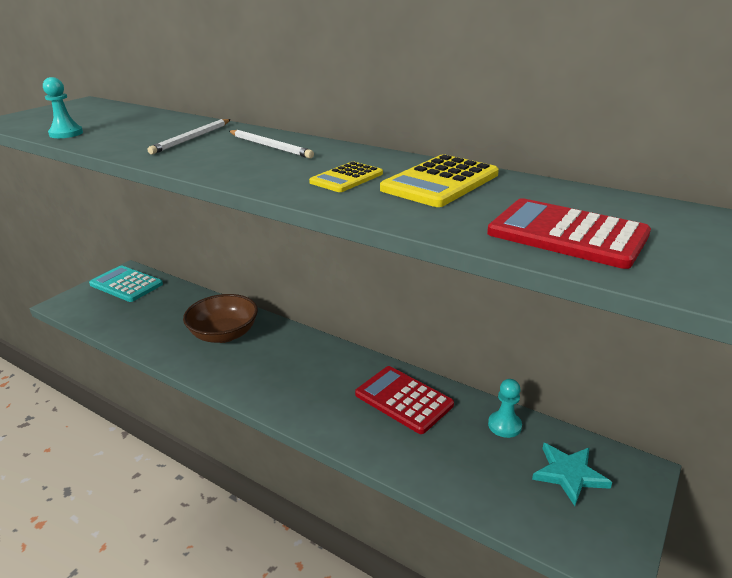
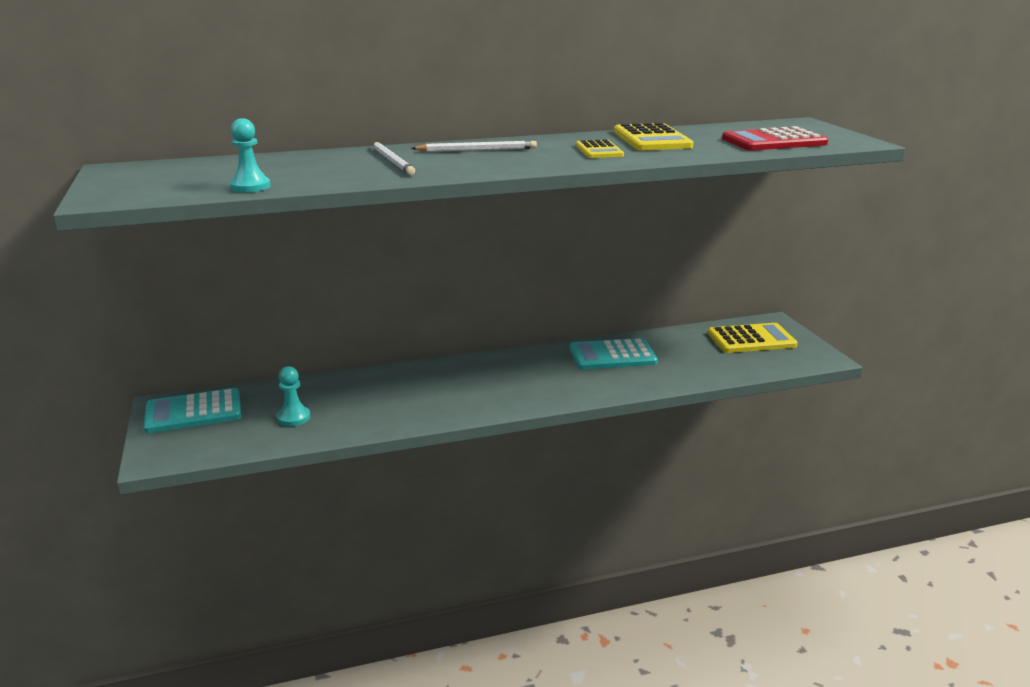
camera: 50 degrees left, 5 degrees down
(224, 334) = (400, 391): brown bowl -> none
(403, 399) = (612, 355): red calculator -> turquoise calculator
(504, 425) = (686, 337): turquoise pawn -> turquoise pawn (293, 417)
(569, 474) = (751, 339): turquoise star -> yellow calculator

